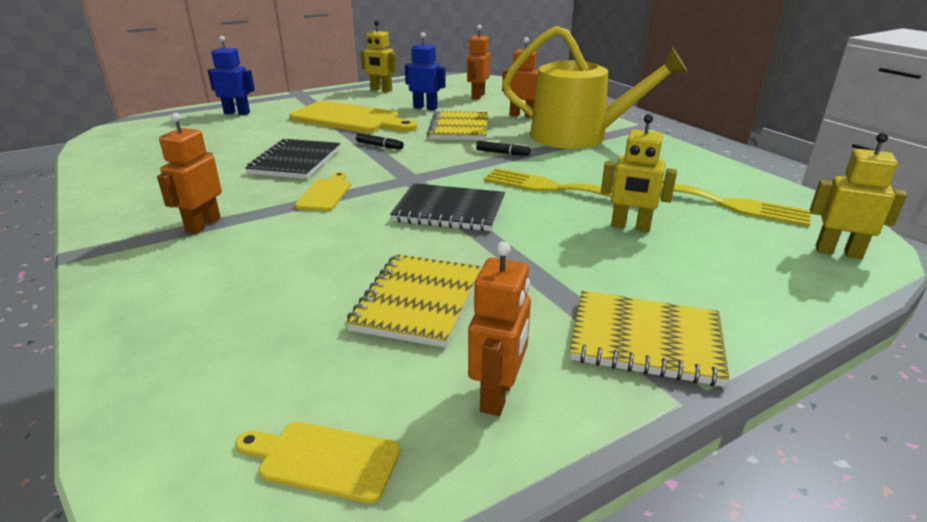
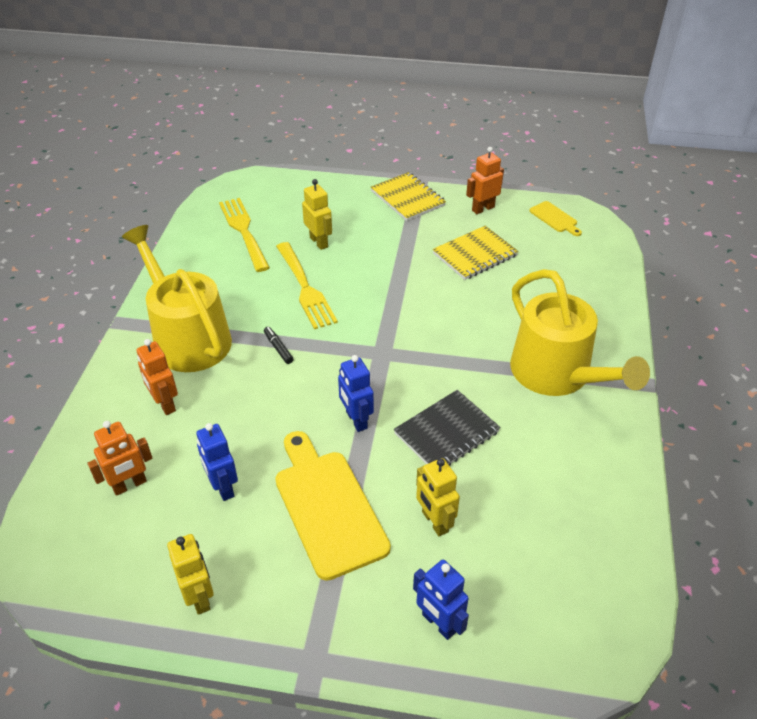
camera: 140 degrees left, 15 degrees up
(203, 225) = (556, 374): orange robot -> yellow watering can
(325, 194) = (456, 367): yellow cutting board -> none
(379, 146) = (356, 420): black marker -> blue robot
(449, 210) = (394, 305): black notebook -> none
(459, 128) = (254, 412): yellow notebook -> none
(838, 252) = (261, 185): yellow robot -> yellow robot (434, 522)

